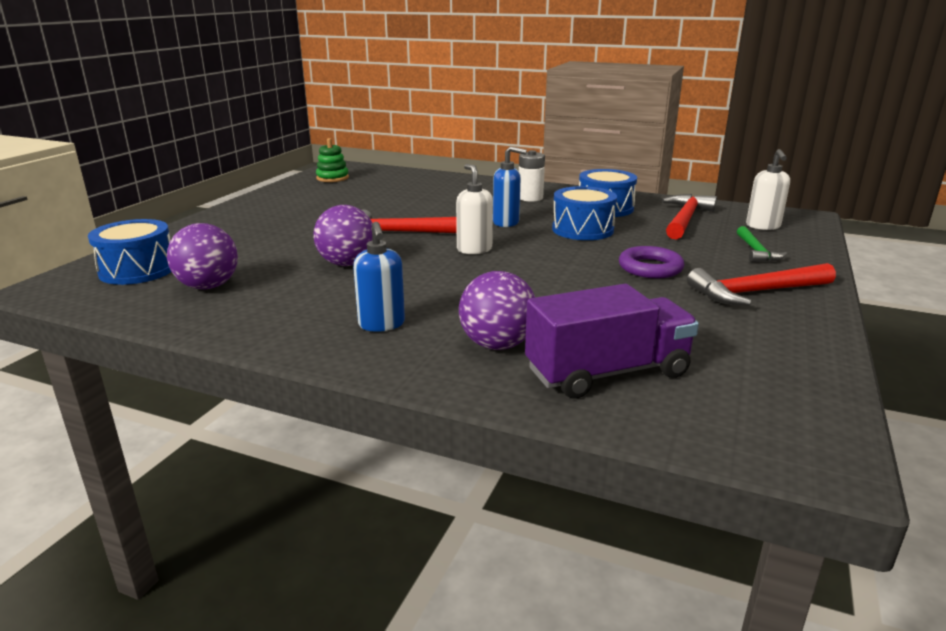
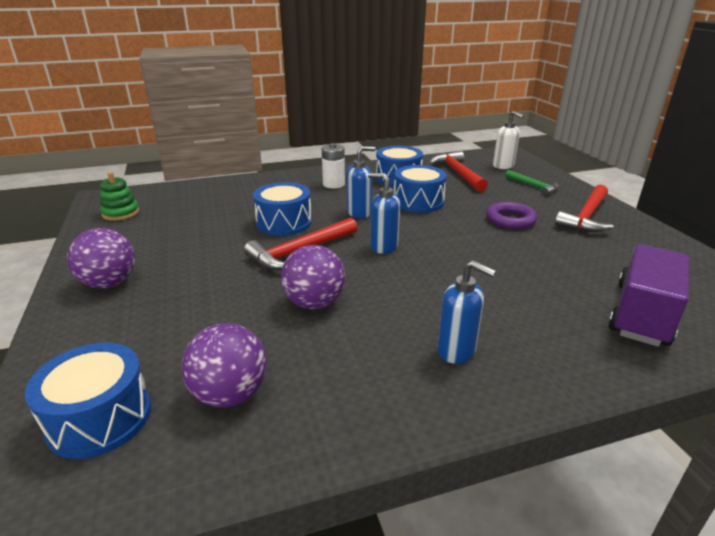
camera: 40 degrees left, 5 degrees up
(429, 212) = (284, 223): none -> blue drum
(474, 249) = (383, 247): white soap dispenser -> blue soap dispenser
(497, 345) = (555, 326): purple ball -> purple ball (109, 283)

